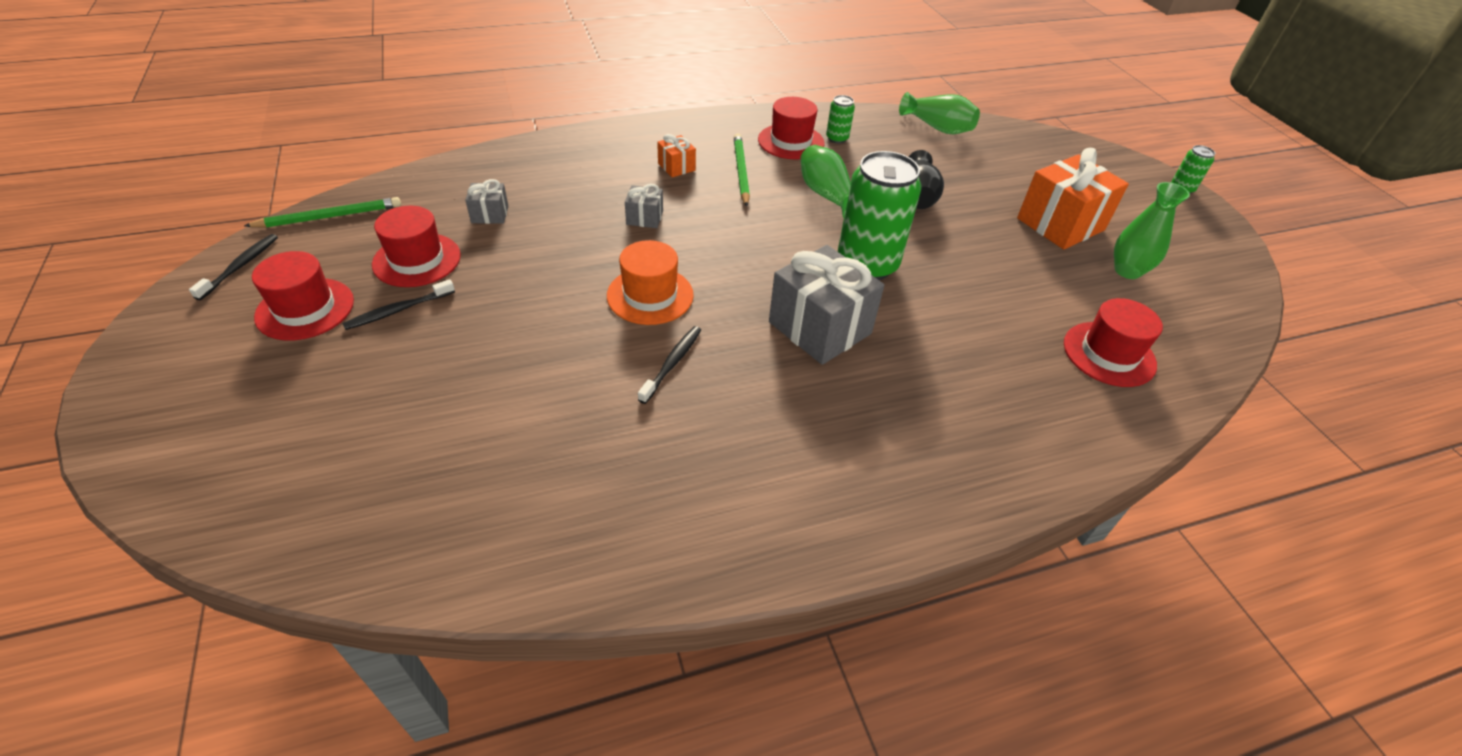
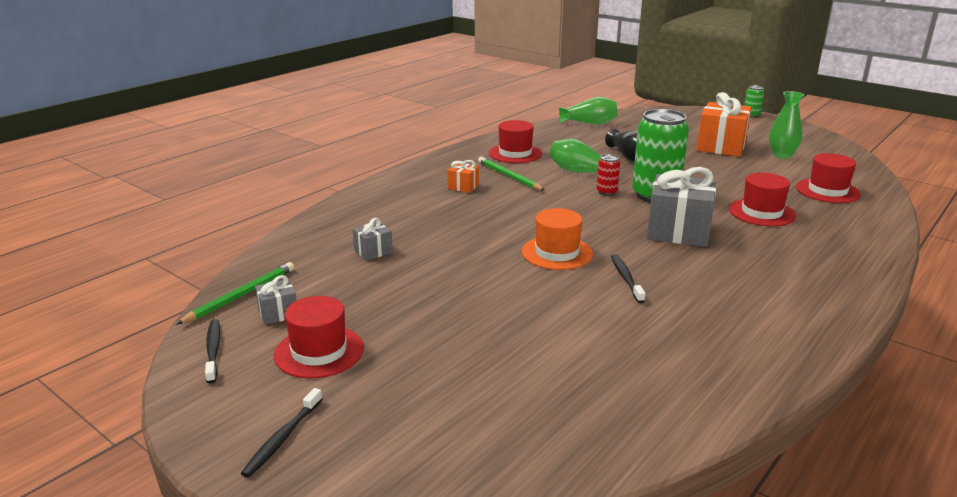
camera: 30 degrees left, 20 degrees down
(398, 310) = (396, 324): black toothbrush -> black toothbrush (282, 438)
(417, 260) = (361, 293): red hat -> red hat (761, 212)
(644, 218) = (487, 218): grey gift -> grey gift (278, 313)
(817, 236) = (606, 192): none -> red can
(837, 138) = (540, 144): green can -> none

